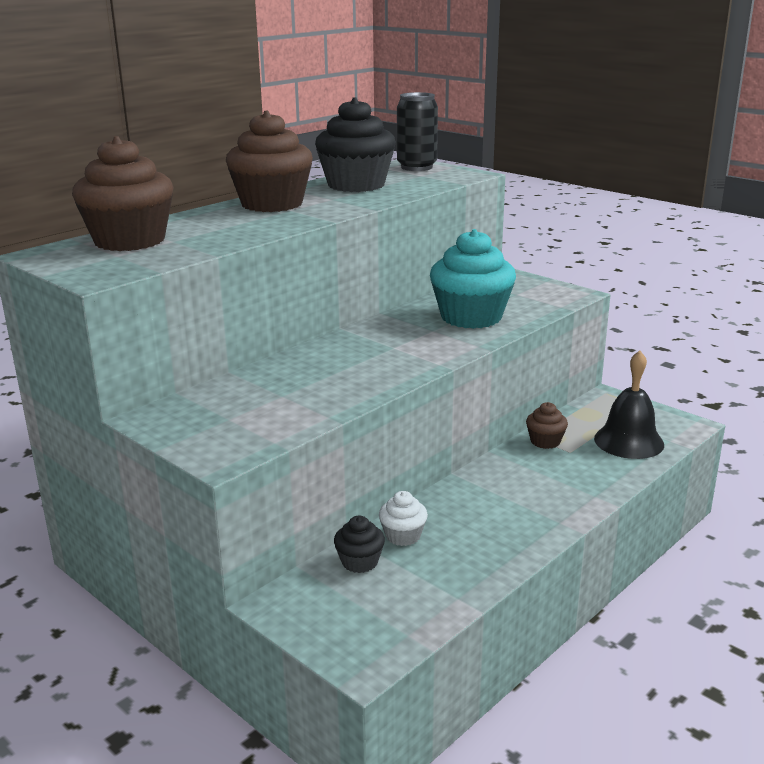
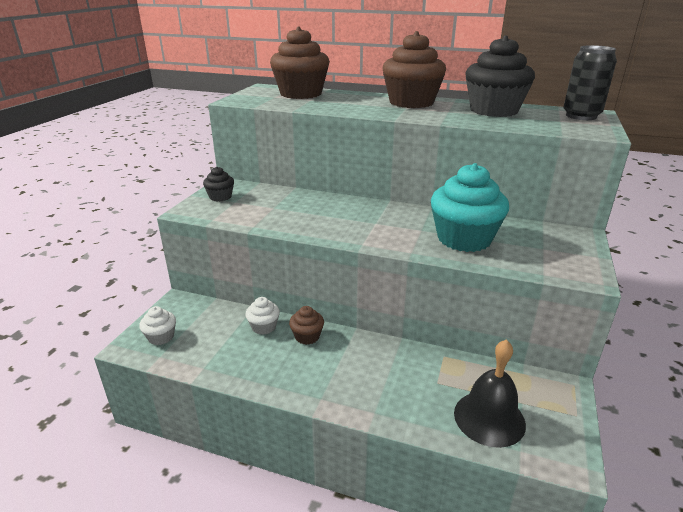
camera: 65 degrees right, 5 degrees up
(359, 562) = (228, 318): black cupcake -> black cupcake (220, 197)
(361, 629) = (161, 337): none -> white cupcake
(545, 441) = (441, 364): brown cupcake -> brown cupcake (307, 336)

